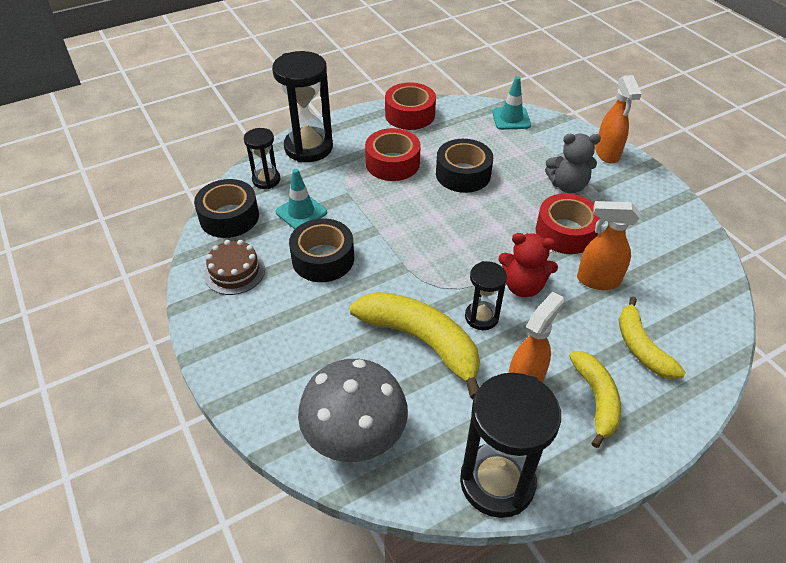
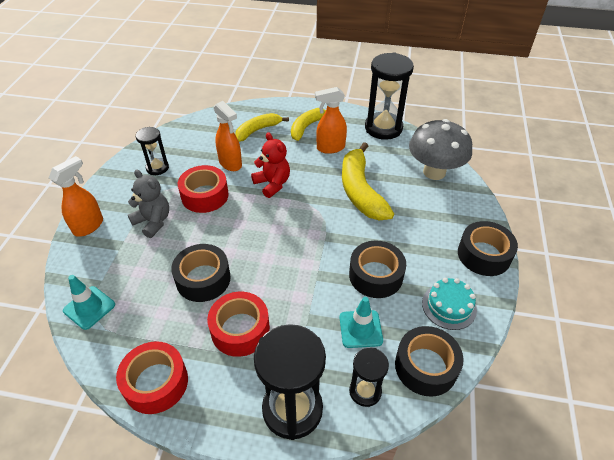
camera: 140 degrees left, 0 degrees up
(223, 347) = (484, 255): none -> black tape
(234, 272) = (449, 306): brown cake -> turquoise cake
(481, 317) = (315, 183): black hourglass -> black hourglass (157, 168)
(641, 347) = (258, 130): yellow banana -> yellow banana turned 150 degrees counterclockwise

